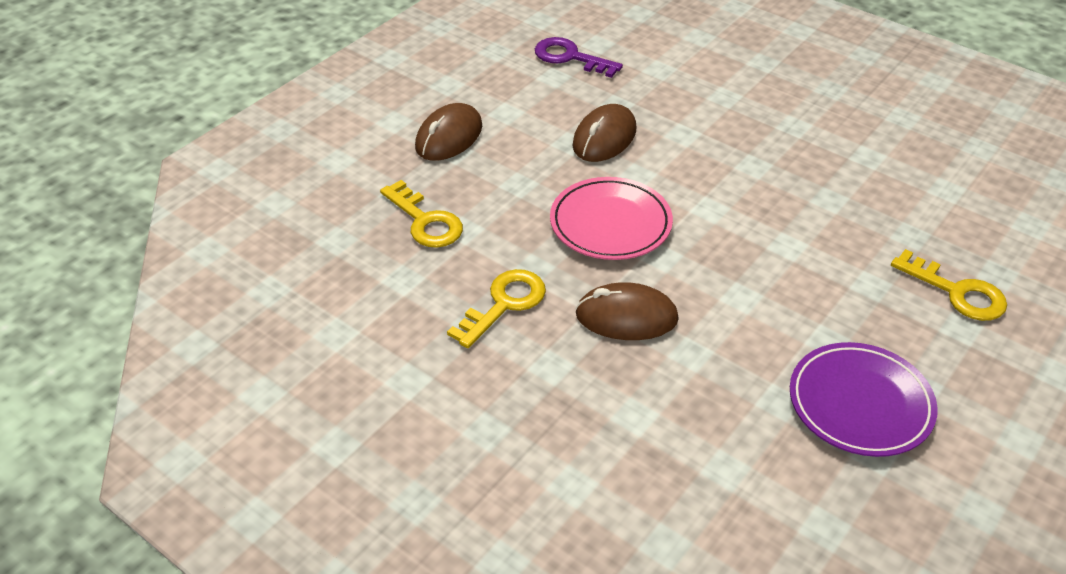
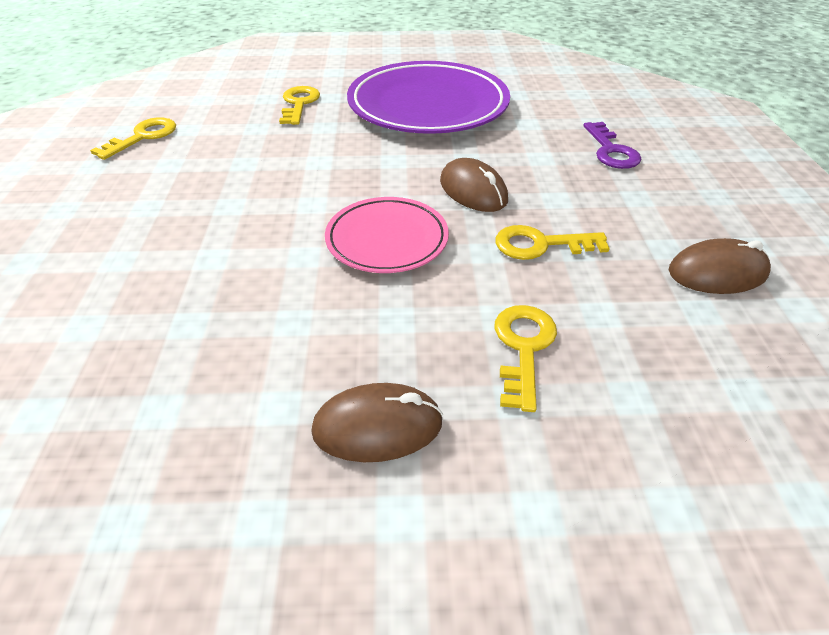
camera: 130 degrees left, 0 degrees up
(570, 57) = (95, 421): purple key -> purple key (611, 151)
(604, 138) = (263, 301): brown mouse -> brown mouse (717, 273)
(860, 404) = (428, 105): purple plate -> purple plate, size x1.81
(947, 157) = (143, 137): none -> yellow key

